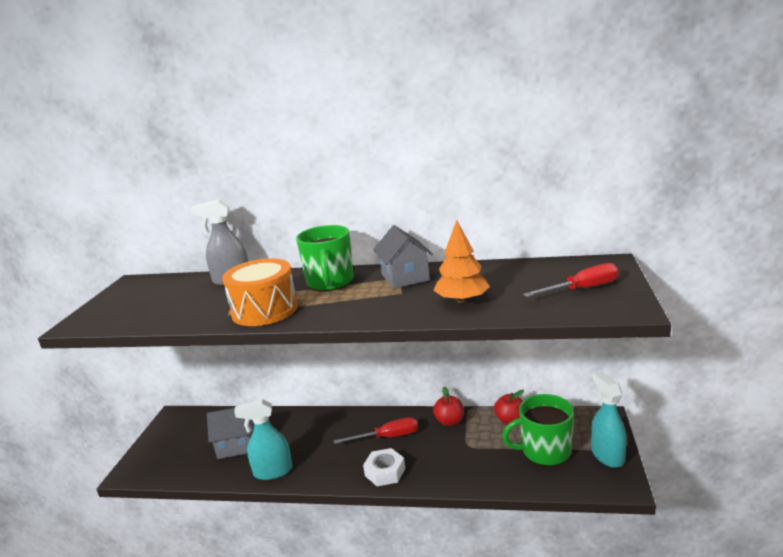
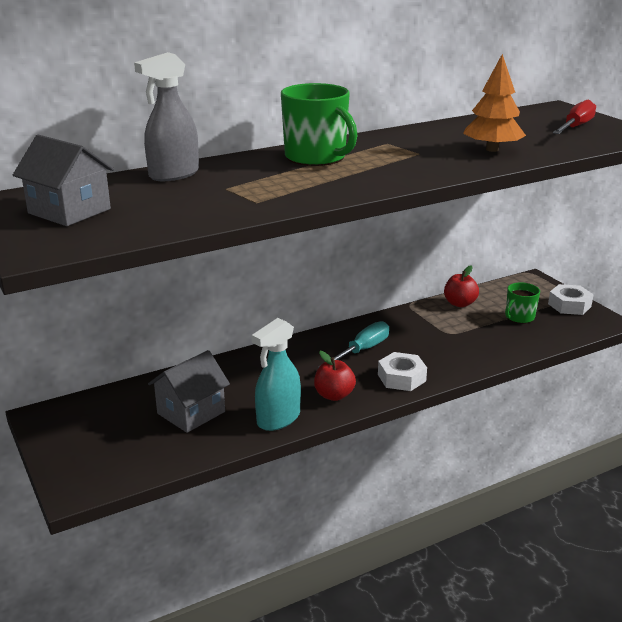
camera: 40 degrees left, 5 degrees up
(265, 310) = (295, 190): orange drum -> none
(387, 437) = (362, 350): red screwdriver -> turquoise screwdriver
(405, 277) = (393, 142): grey house -> grey house (69, 211)
(449, 421) = (405, 320): red apple -> red apple (334, 395)
(544, 451) = (519, 317): green mug -> green mug, size x0.58
(607, 455) = (569, 305): turquoise spray bottle -> white nut

